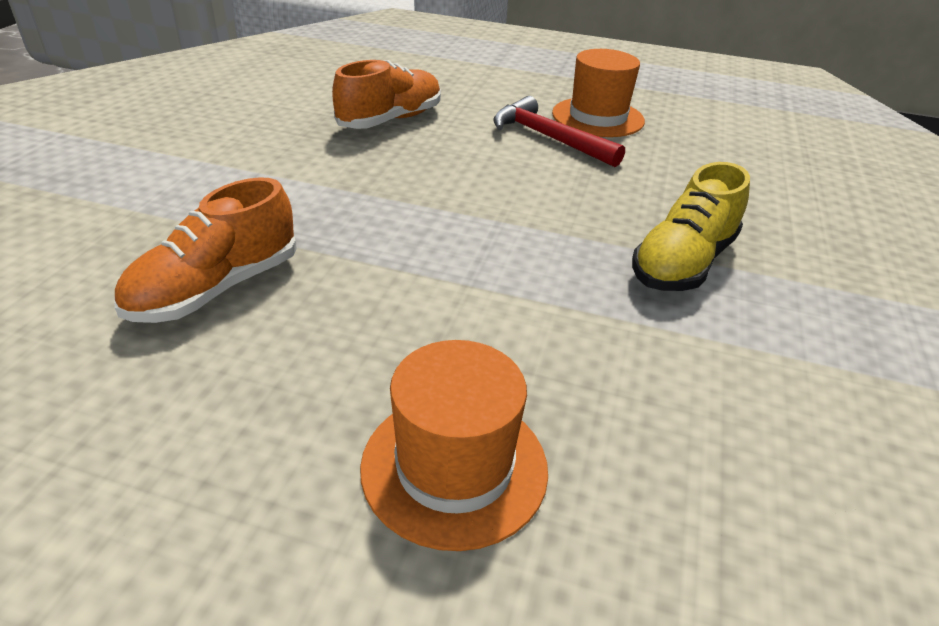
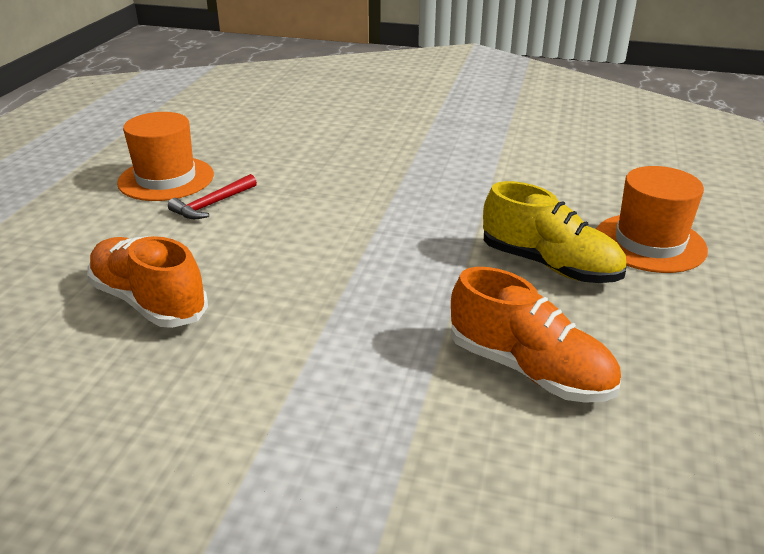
camera: 90 degrees left, 5 degrees down
(549, 138) = (212, 204): red hammer -> red hammer, size x0.65
(683, 263) = (418, 164): yellow shoe -> yellow shoe (549, 265)

